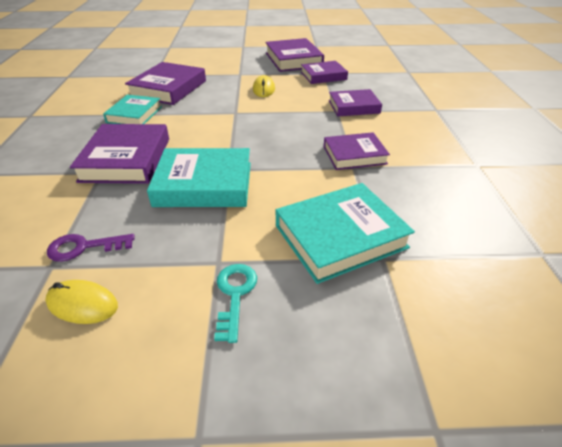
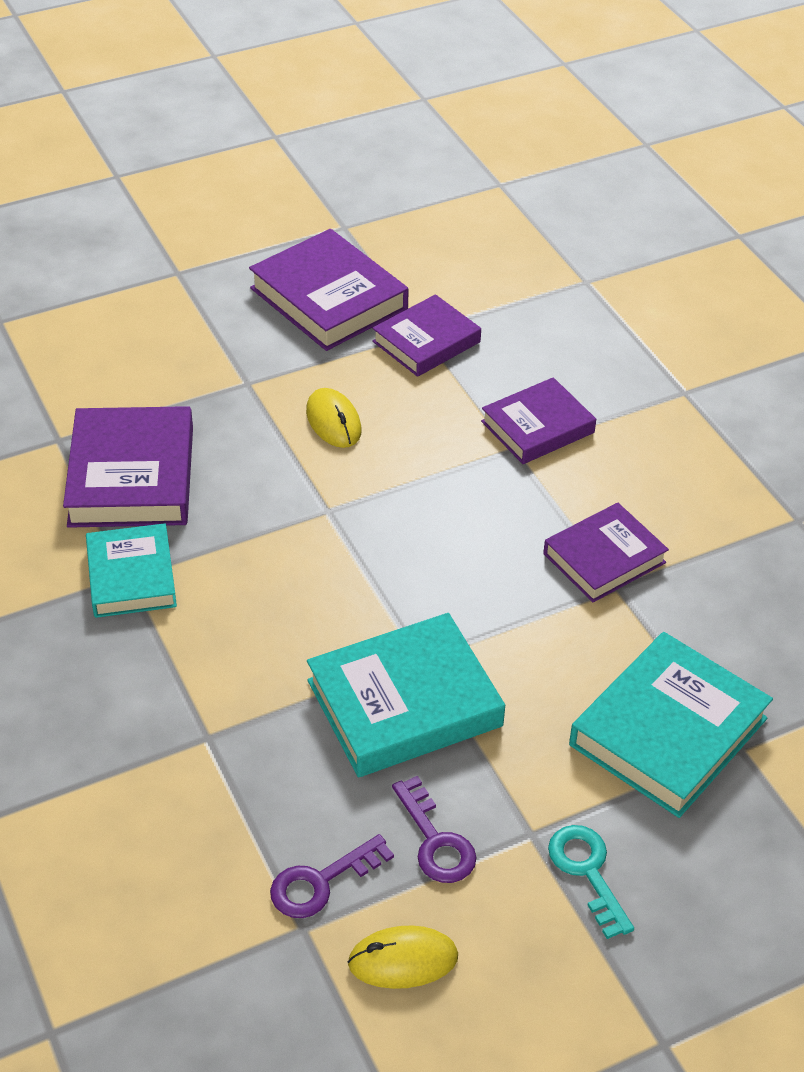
camera: 25 degrees left, 5 degrees up
(126, 159) = (224, 695): purple book -> none
(162, 248) = (436, 841): none -> purple key

